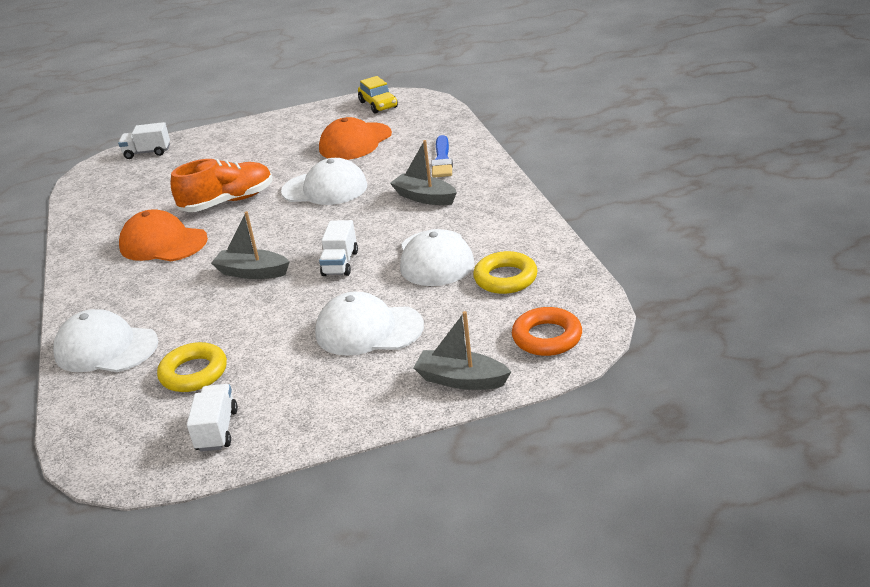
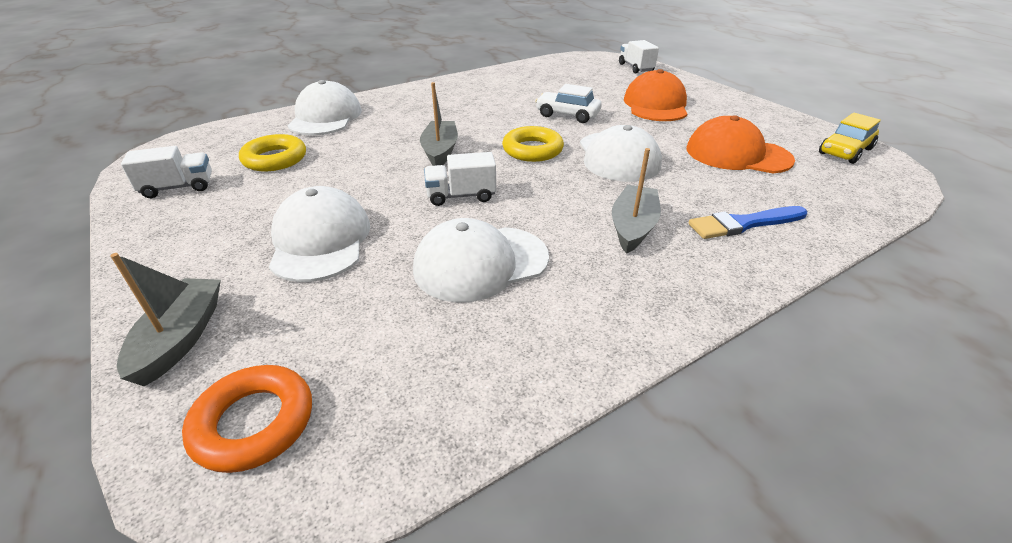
camera: 70 degrees right, 5 degrees up
(163, 243) = (486, 104): orange cap -> orange cap (655, 105)
(228, 202) = (567, 115): orange shoe -> white car
(505, 278) = (432, 342): yellow ring -> yellow ring (532, 150)

